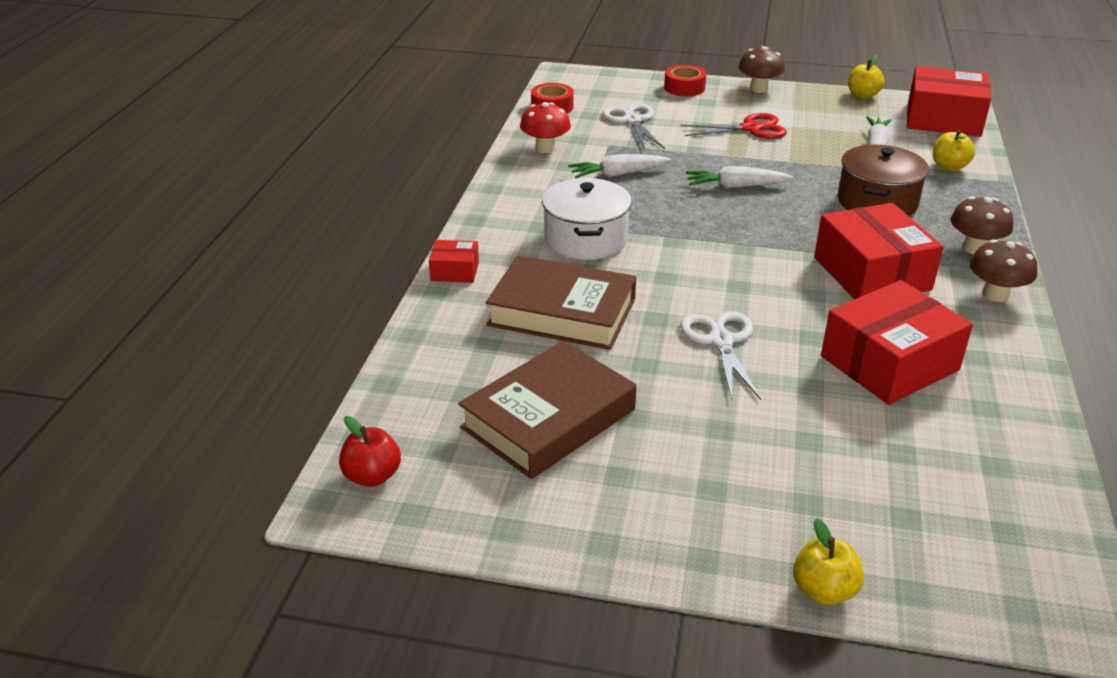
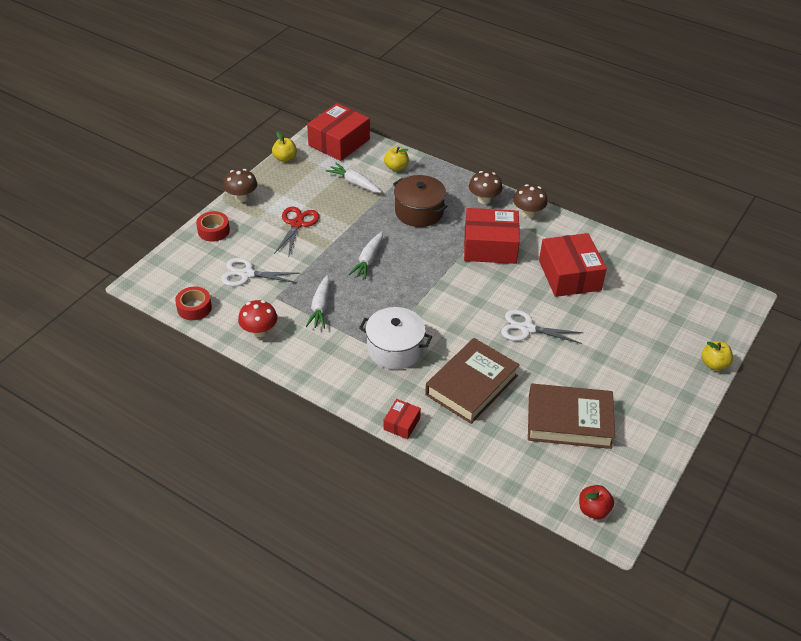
camera: 70 degrees left, 10 degrees up
(548, 419) = (569, 421): brown book -> brown book turned 60 degrees counterclockwise

